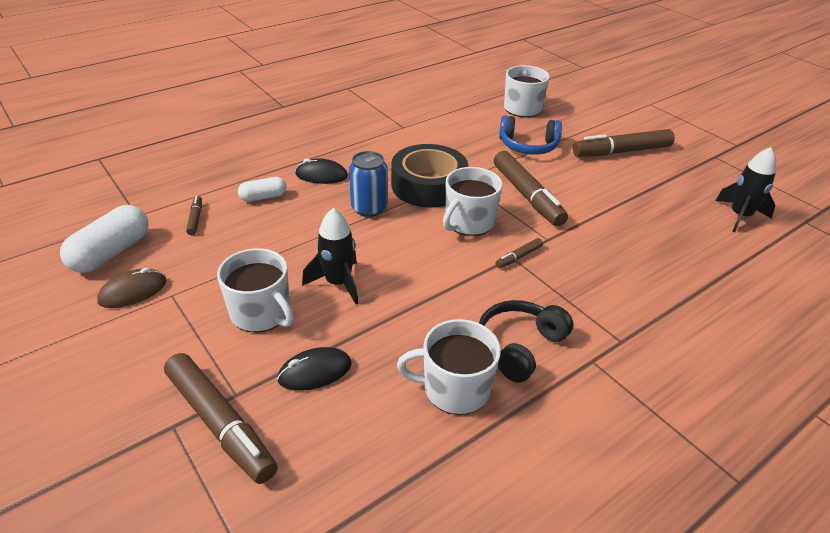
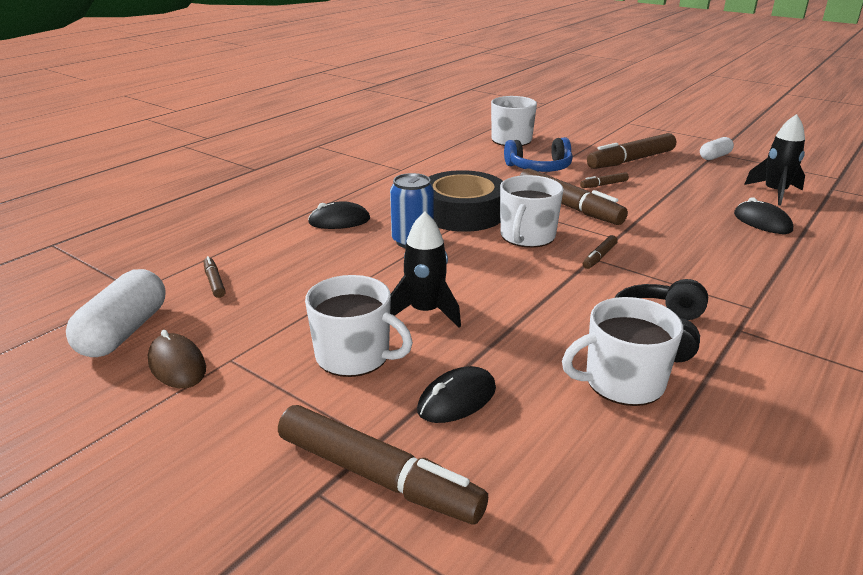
camera: 15 degrees left, 10 degrees down
(133, 291) = (177, 365): brown mouse -> brown mouse turned 75 degrees counterclockwise
(263, 197) = (284, 250): white capsule -> white capsule (714, 157)
(576, 176) = (604, 185): none -> brown marker
(700, 249) = (762, 222): none -> black mouse

